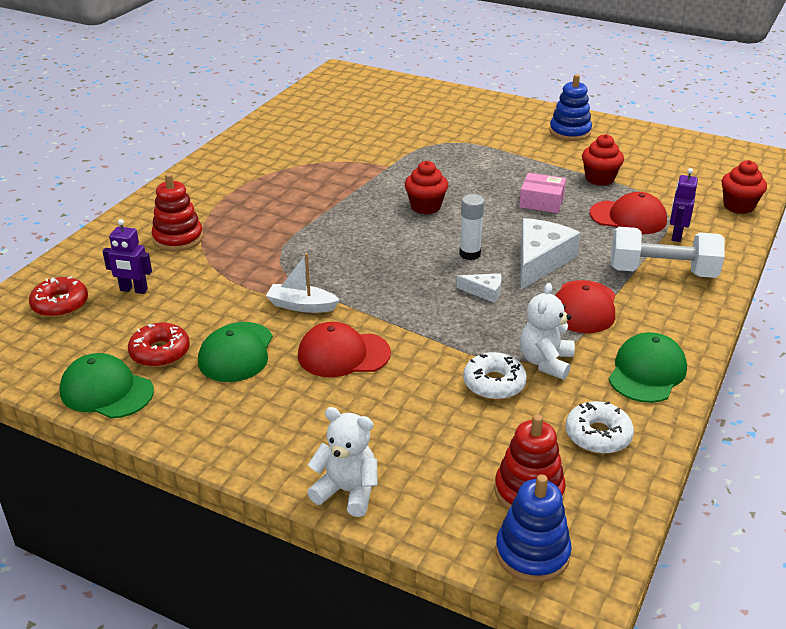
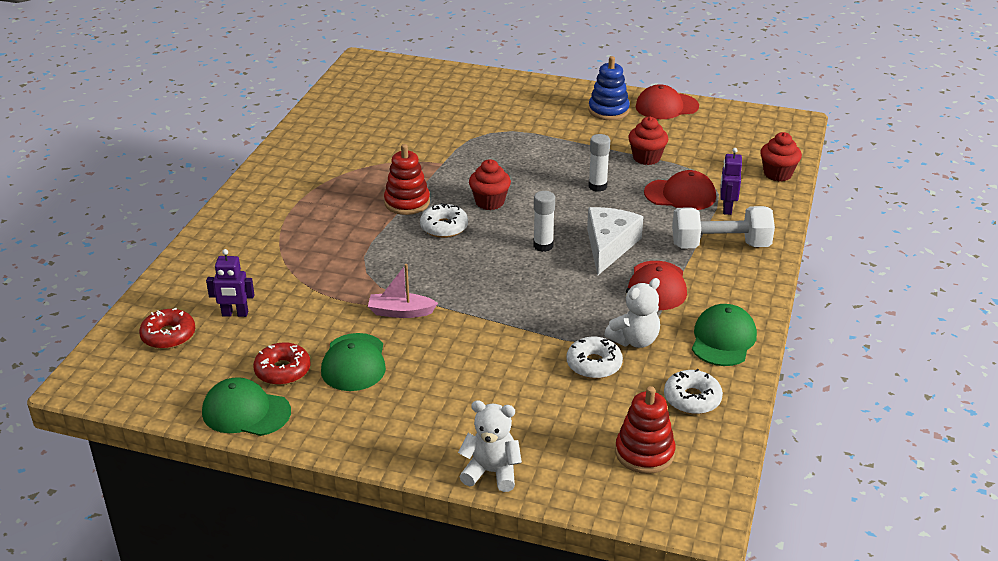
camera: 10 degrees left, 0 degrees up
(178, 238) = (259, 258): red stacking toy -> red stacking toy (407, 202)
(301, 306) = (401, 312): white boat -> pink boat
(343, 354) = (453, 353): red cap -> red cap (666, 106)
(372, 226) = (444, 227): none -> white donut
(484, 292) = (565, 281): white cheese -> none
(532, 553) = (658, 502): blue stacking toy -> none
(541, 201) = (597, 186): pink box -> white glue stick
(545, 362) = (634, 340): white teddy bear -> white teddy bear turned 135 degrees counterclockwise

